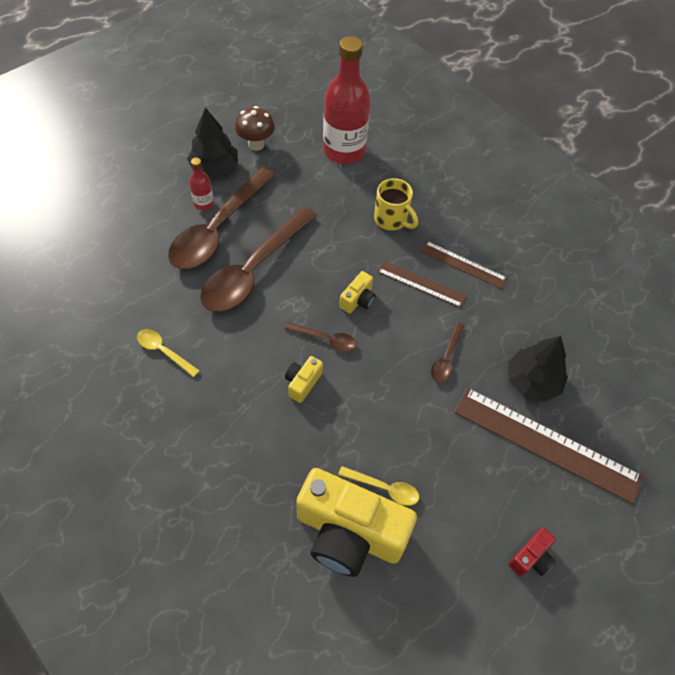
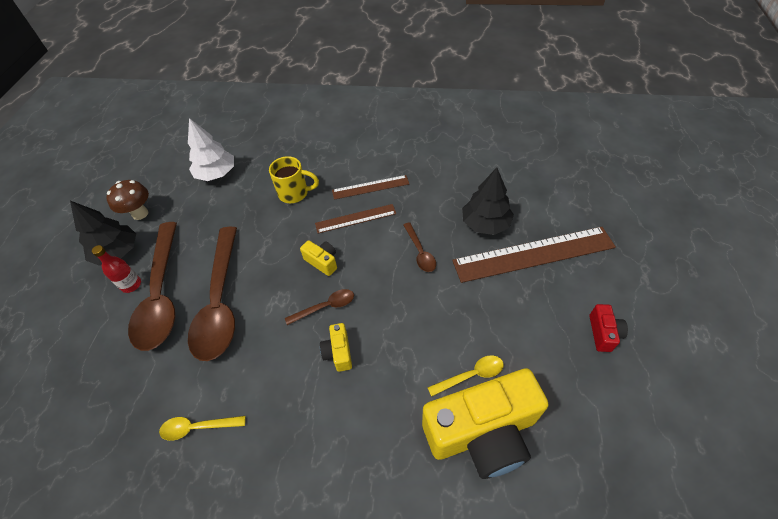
camera: 35 degrees left, 5 degrees down
(344, 151) = (216, 174): red bottle -> white tree
(358, 300) = (322, 262): yellow camera -> yellow camera turned 45 degrees counterclockwise

